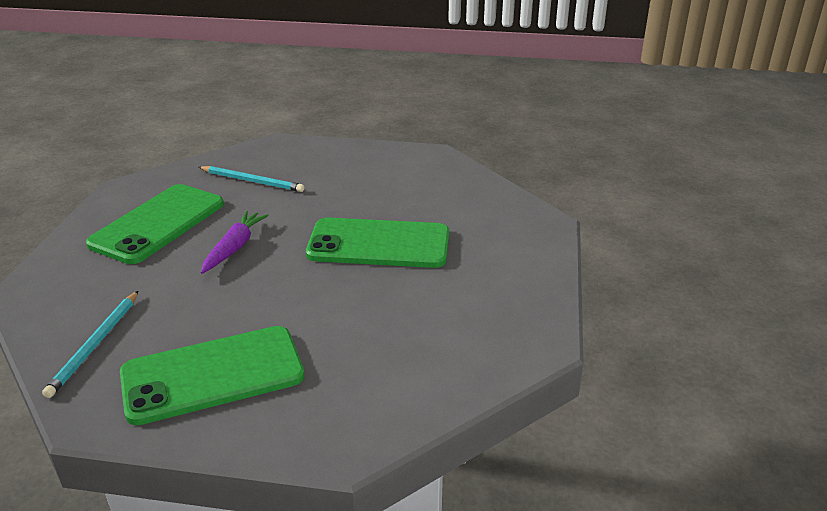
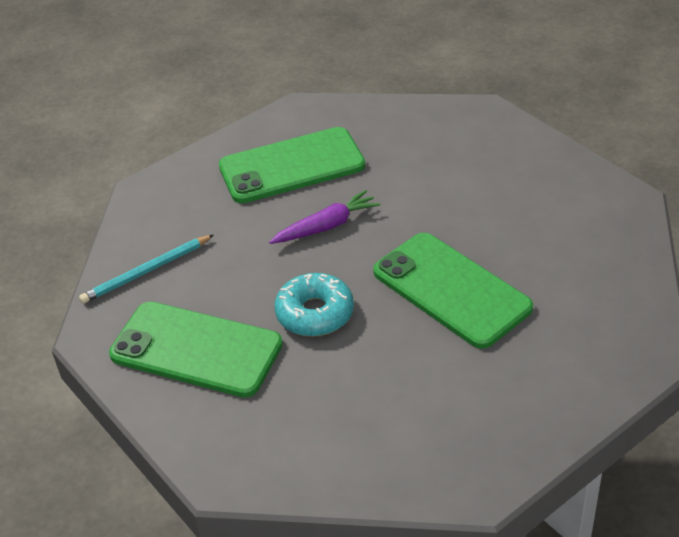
camera: 45 degrees right, 10 degrees up
(252, 181) = (414, 152): turquoise pencil -> none
(291, 303) = (315, 313): none -> turquoise donut

